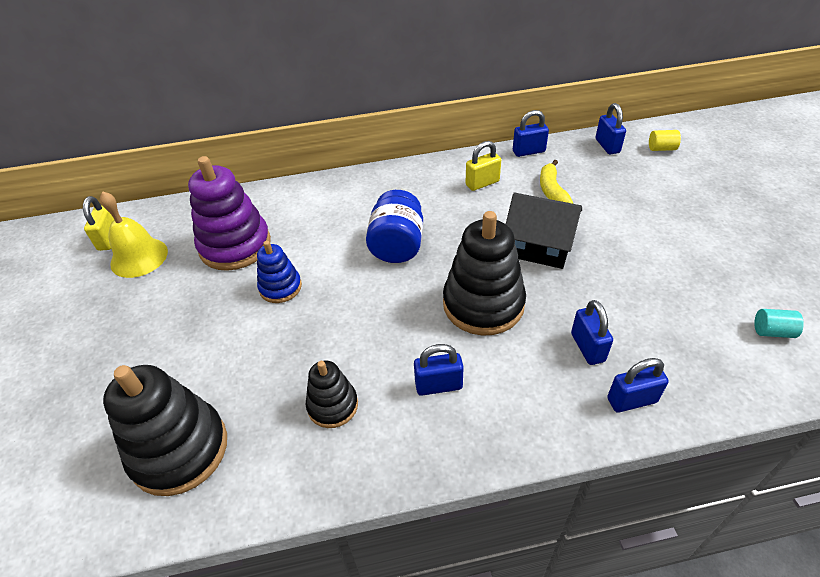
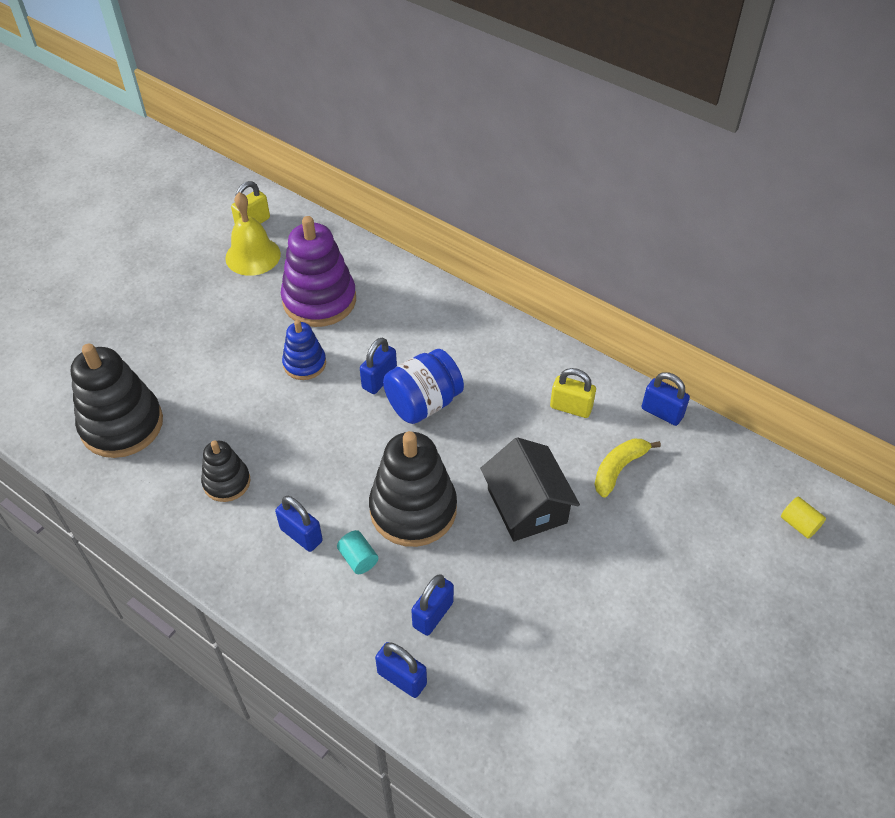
camera: 45 degrees right, 5 degrees up
(607, 146) = (747, 473): blue padlock -> blue padlock (379, 379)
(772, 331) = (590, 755): turquoise cylinder -> turquoise cylinder (358, 559)

